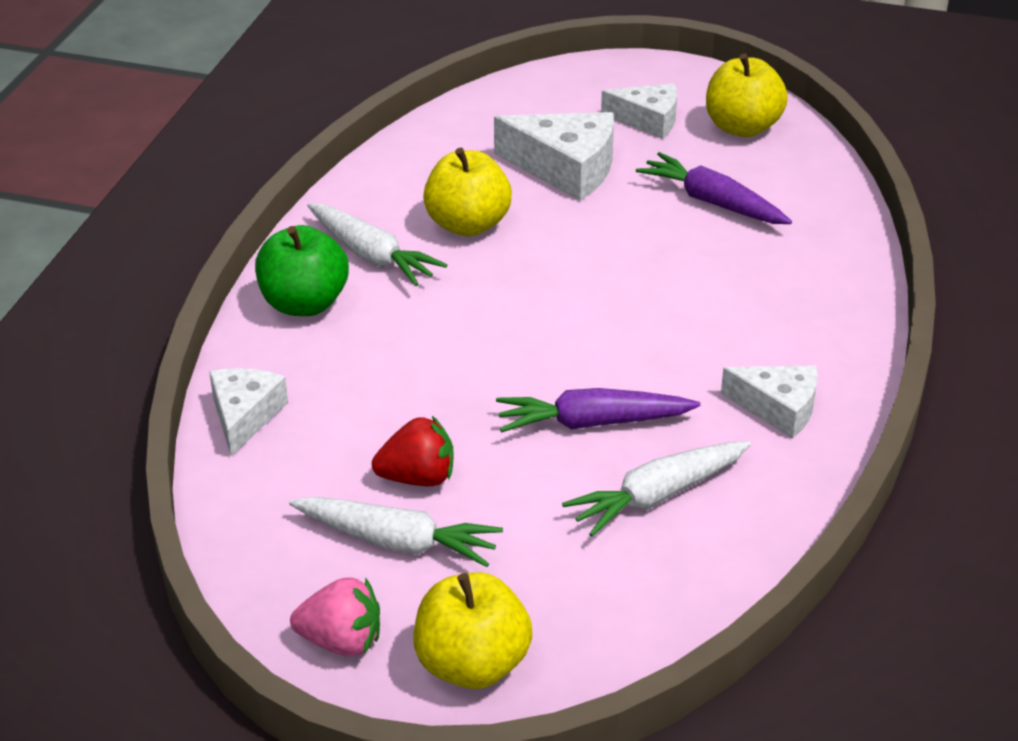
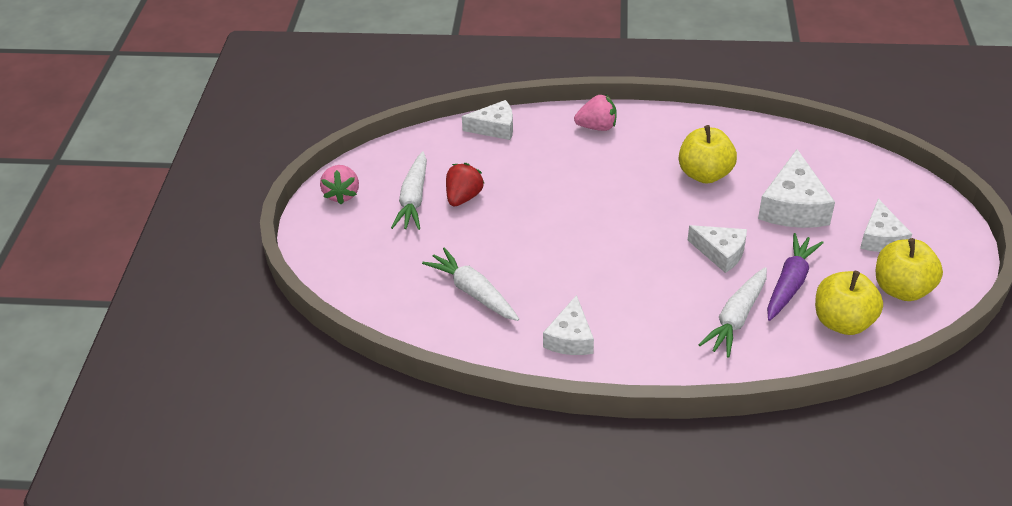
camera: 80 degrees right, 5 degrees up
(304, 303) = (597, 127): green apple -> pink strawberry
(372, 255) = (654, 142): white carrot -> white carrot (736, 318)
(418, 478) = (463, 197): red strawberry -> red strawberry turned 135 degrees counterclockwise
(472, 664) = (333, 240): yellow apple -> yellow apple (842, 322)
(592, 423) = (529, 257): purple carrot -> none
(638, 244) = (720, 253): none -> white cheese

